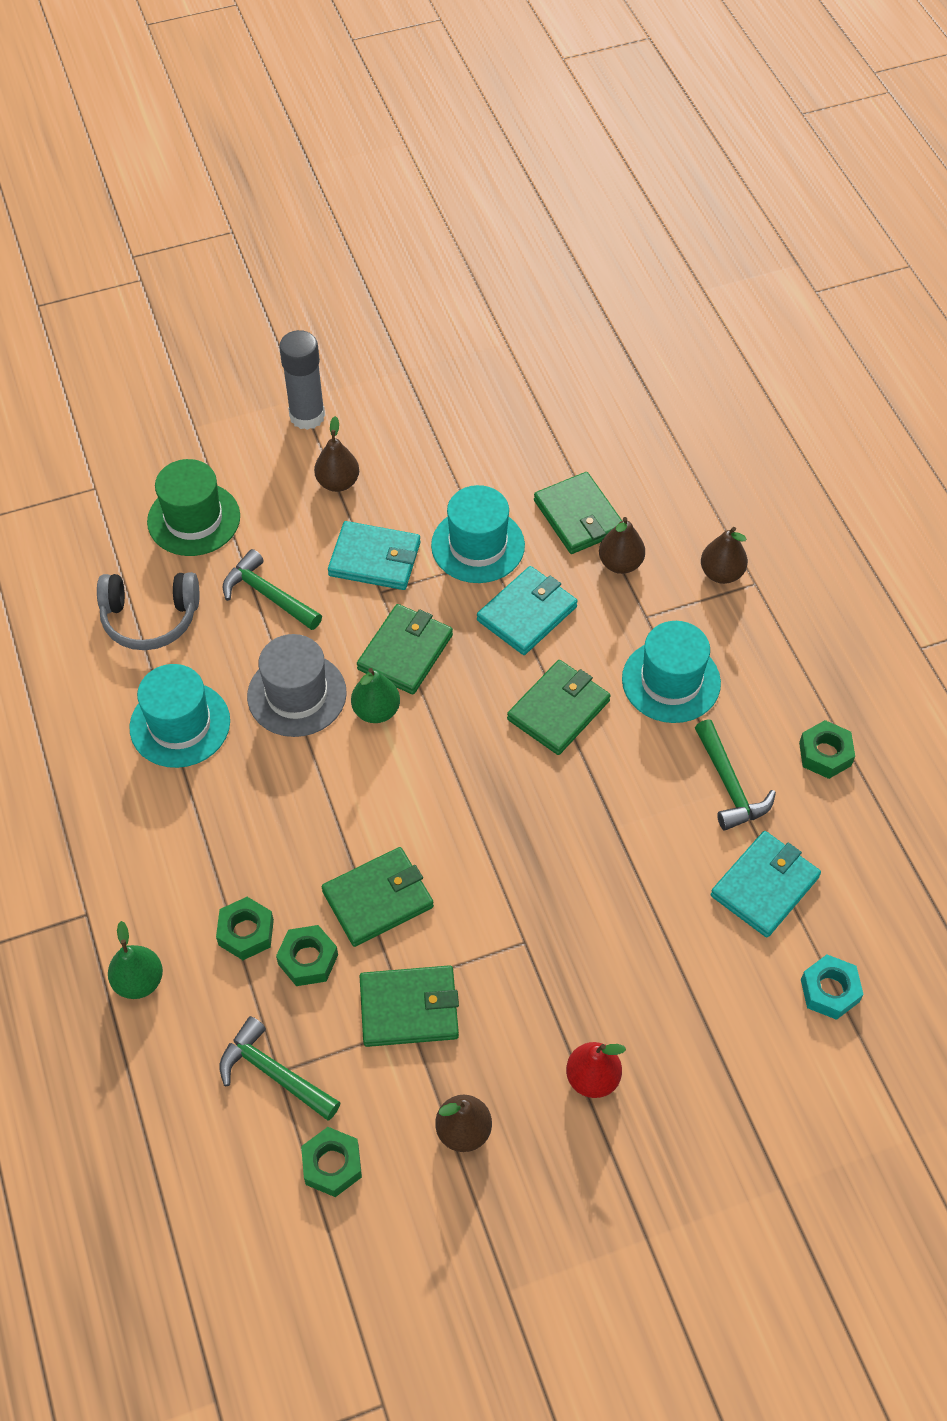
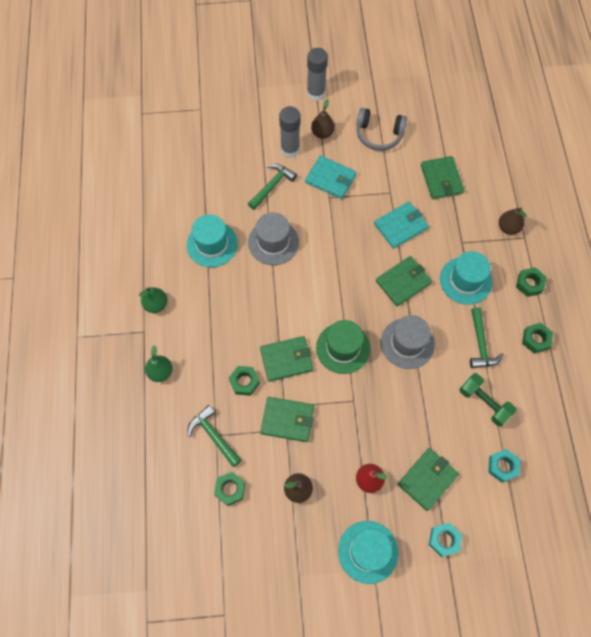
camera: 15 degrees right, 10 degrees up
(150, 618) = (211, 185): grey headphones -> grey headphones (379, 134)
(194, 519) = (245, 136): green hat -> green hat (343, 348)
(246, 932) = (218, 360): green nut -> green nut (529, 284)
(268, 595) = (272, 186): green hammer -> green hammer turned 75 degrees clockwise
(285, 524) = (290, 149): none -> grey glue stick
(376, 711) = (310, 260): green pear -> green pear (156, 304)
(405, 652) = (333, 232): green wallet -> green wallet (427, 479)
(478, 545) = (385, 183): turquoise hat -> turquoise hat (368, 551)
(596, 815) = (407, 343): none -> grey hat
(620, 563) = (456, 210): brown pear -> none
(761, 1150) = (444, 540): none -> turquoise nut
(765, 886) = (484, 402): turquoise wallet -> green dumbbell

